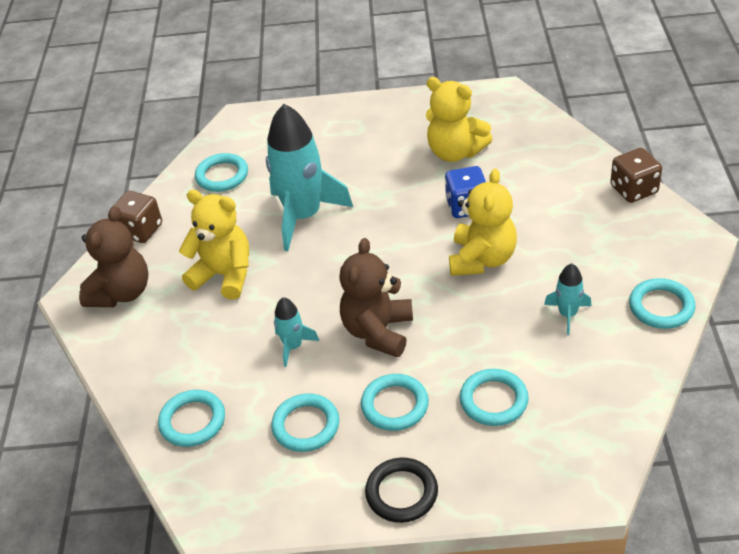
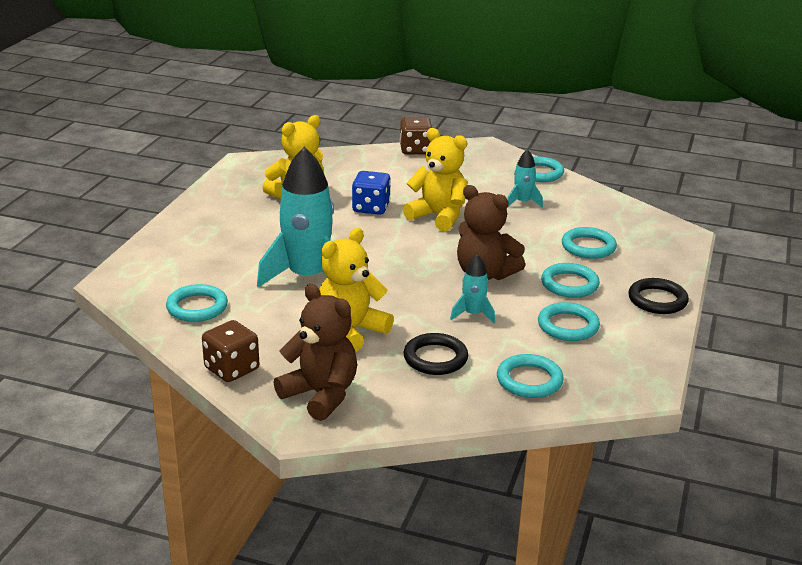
camera: 75 degrees left, 15 degrees down
(204, 344) = (435, 358): none -> black ring

